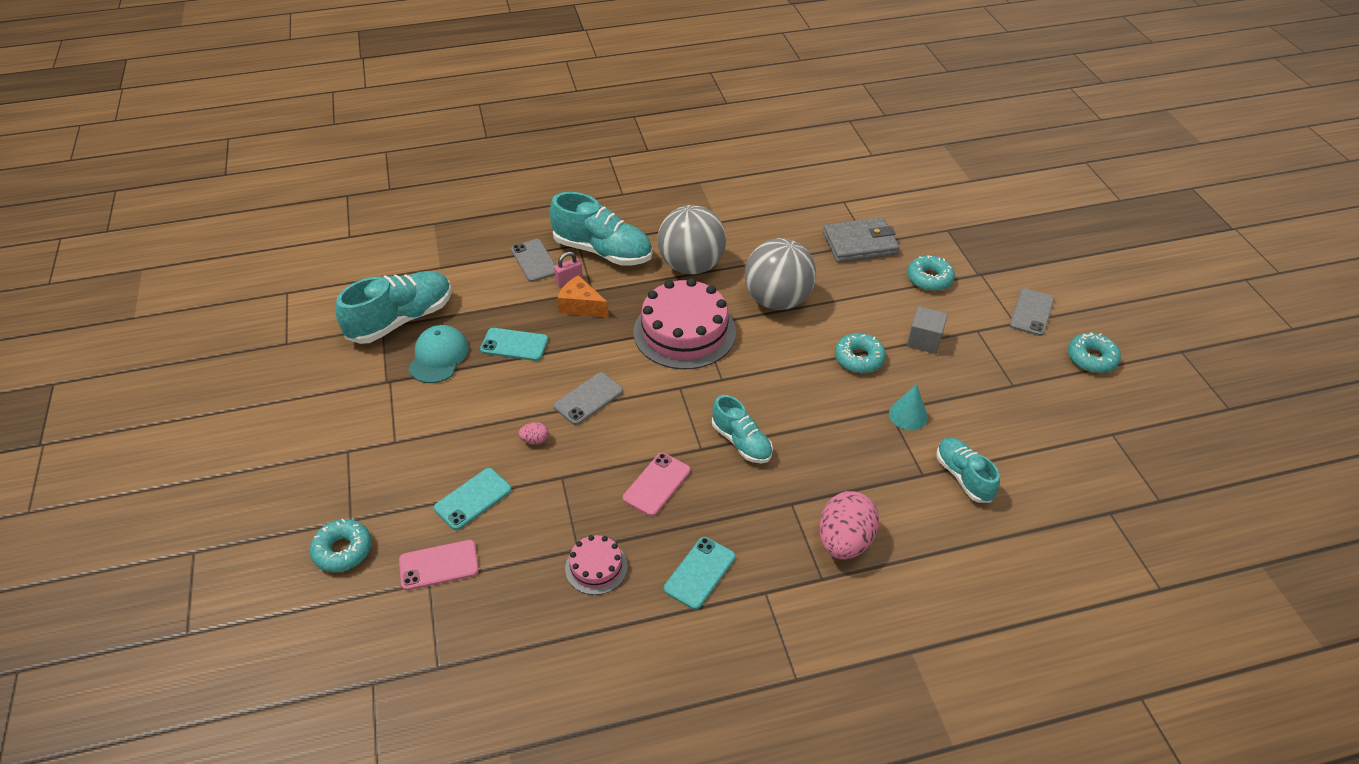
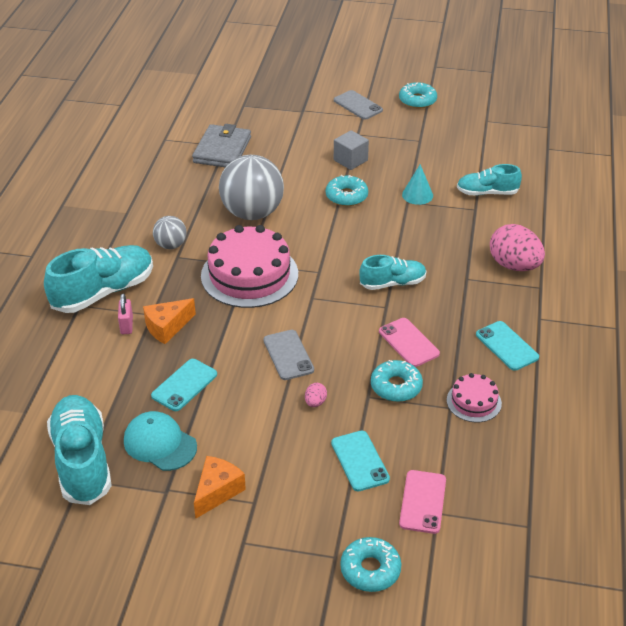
camera: 65 degrees left, 5 degrees down
(398, 413) = (217, 491): none -> orange cheese
(534, 261) = (76, 341): grey phone -> none
(691, 266) = (171, 245): grey ball -> grey ball, size x0.50
(929, 279) = (289, 133): turquoise donut -> turquoise donut (396, 386)

